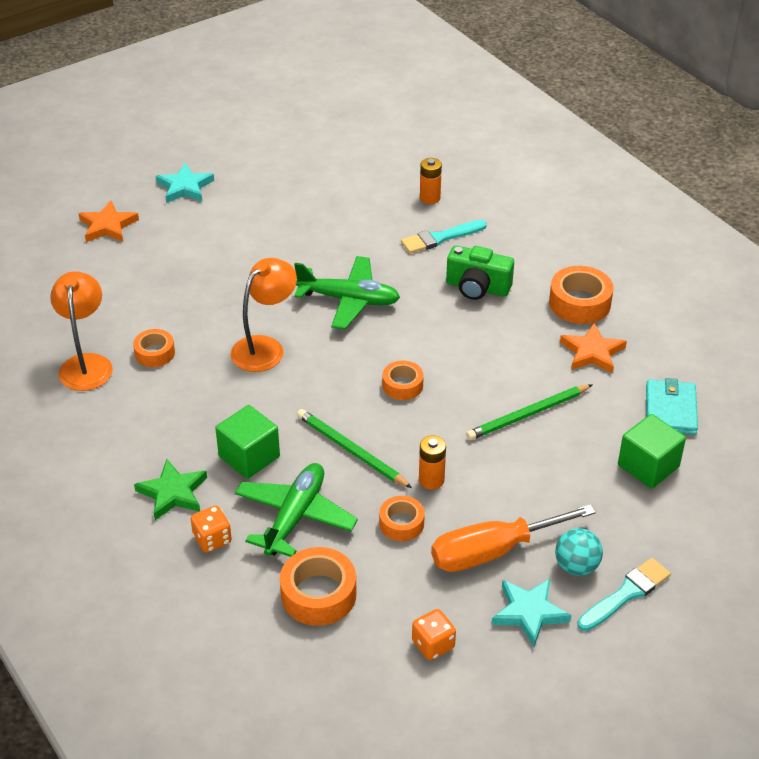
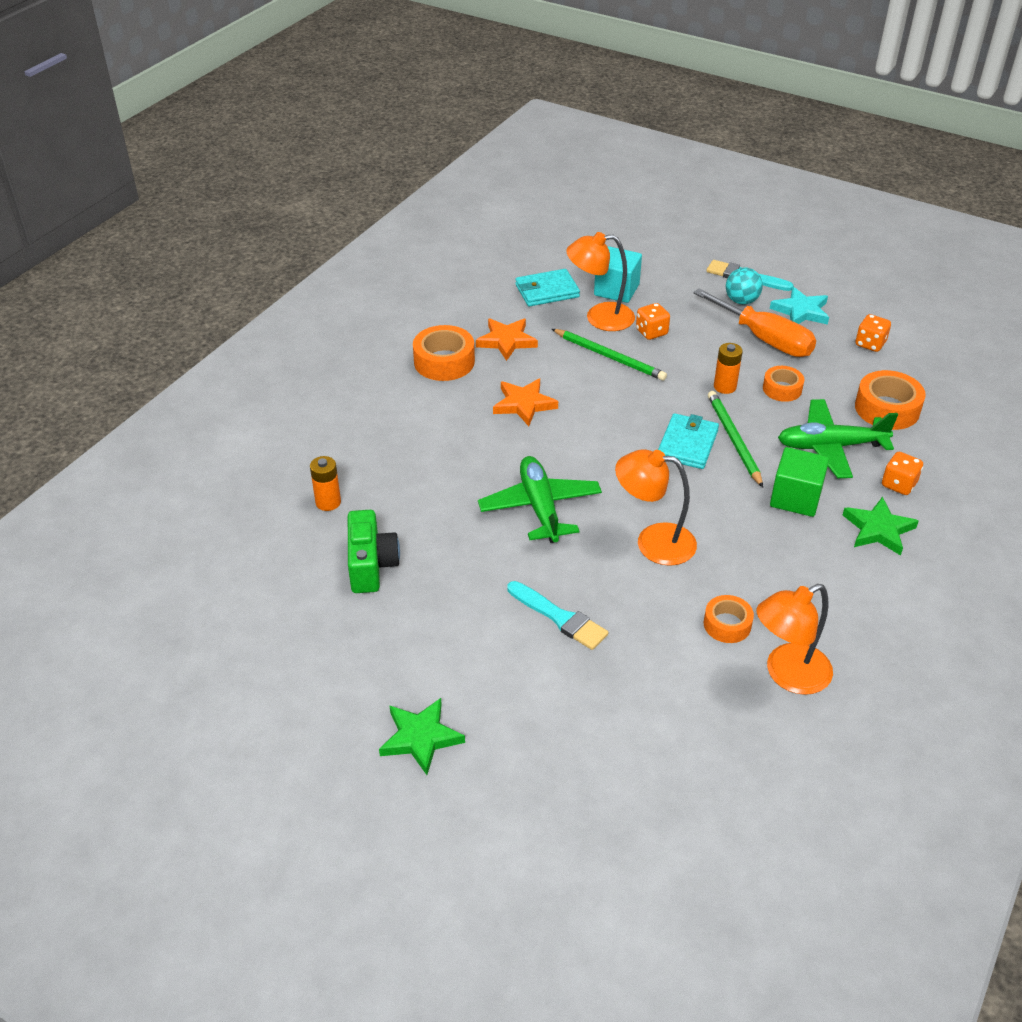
camera: 115 degrees left, 0 degrees up
(108, 226) = (548, 783): orange star -> orange star (524, 404)
(185, 187) = (420, 738): turquoise star -> green star
(351, 451) = (733, 439): green pencil -> green pencil turned 150 degrees clockwise
(365, 416) = (687, 444): none -> turquoise wallet
(402, 385) = (631, 434): orange tape -> none
(440, 238) = (397, 474): turquoise brush -> turquoise brush (559, 617)
(477, 288) = (462, 427): green camera -> green camera (371, 565)
(553, 463) = (651, 332): none -> orange dice
(600, 432) = (599, 318): none -> orange lamp
(648, 466) = (616, 290): green cube -> turquoise cube

